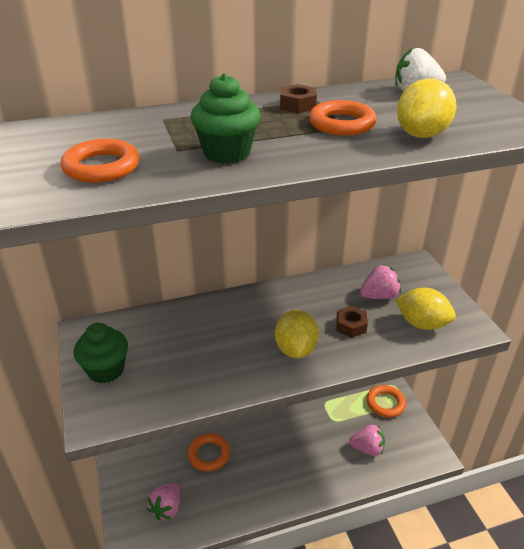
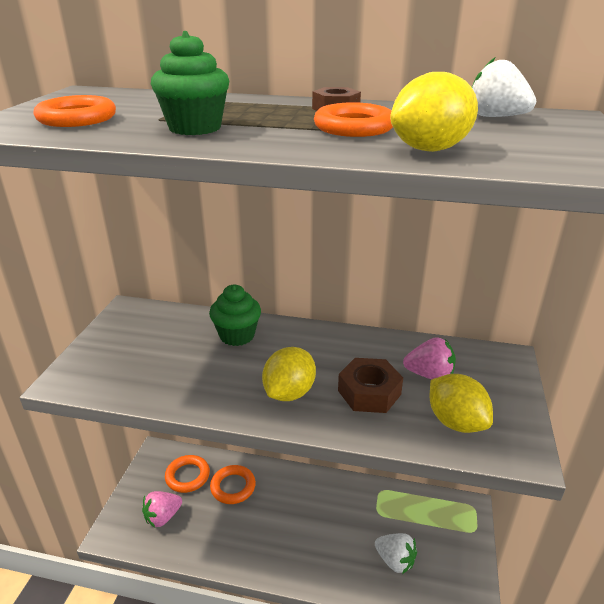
camera: 30 degrees right, 5 degrees down
(106, 370) = (111, 345): green cupcake -> green cupcake (237, 335)
(351, 325) = (369, 392): brown nut -> brown nut, size x1.52
(367, 448) = (395, 560): pink strawberry -> white strawberry
(385, 403) = (450, 522): orange ring -> orange ring (187, 476)

